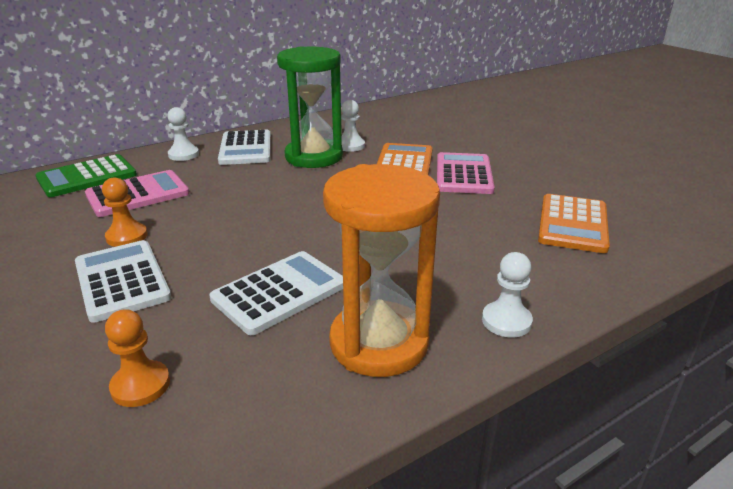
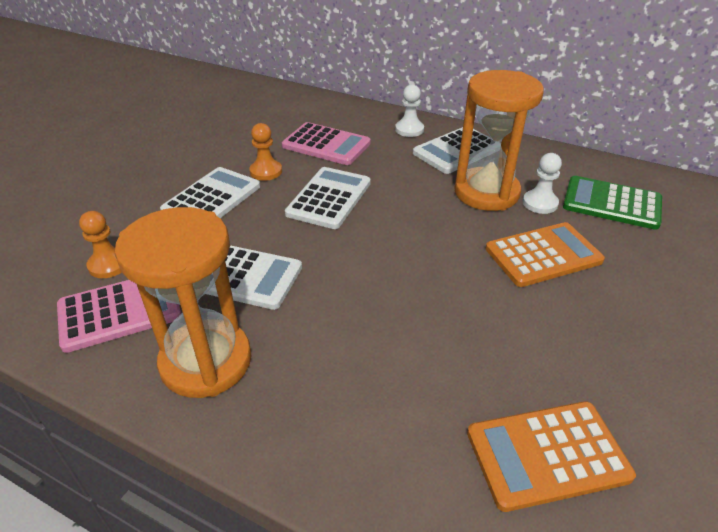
camera: 60 degrees right, 10 degrees up
(87, 177) = (330, 113): green calculator -> green calculator (611, 203)
(225, 217) = (329, 198): none -> white calculator
(314, 157) = (486, 193): green hourglass -> orange hourglass
(463, 174) = (572, 310): pink calculator -> pink calculator (120, 311)
(506, 321) = (286, 443): white pawn -> none

